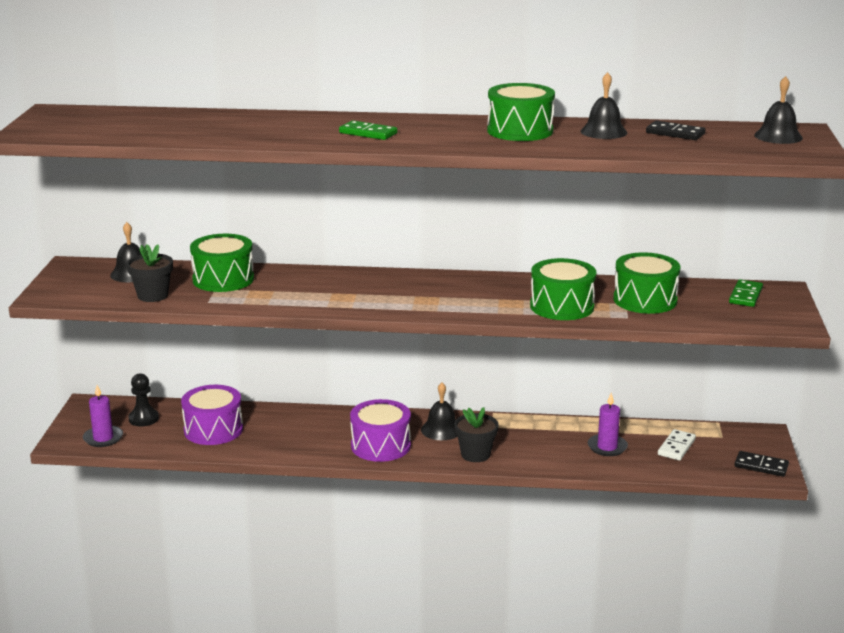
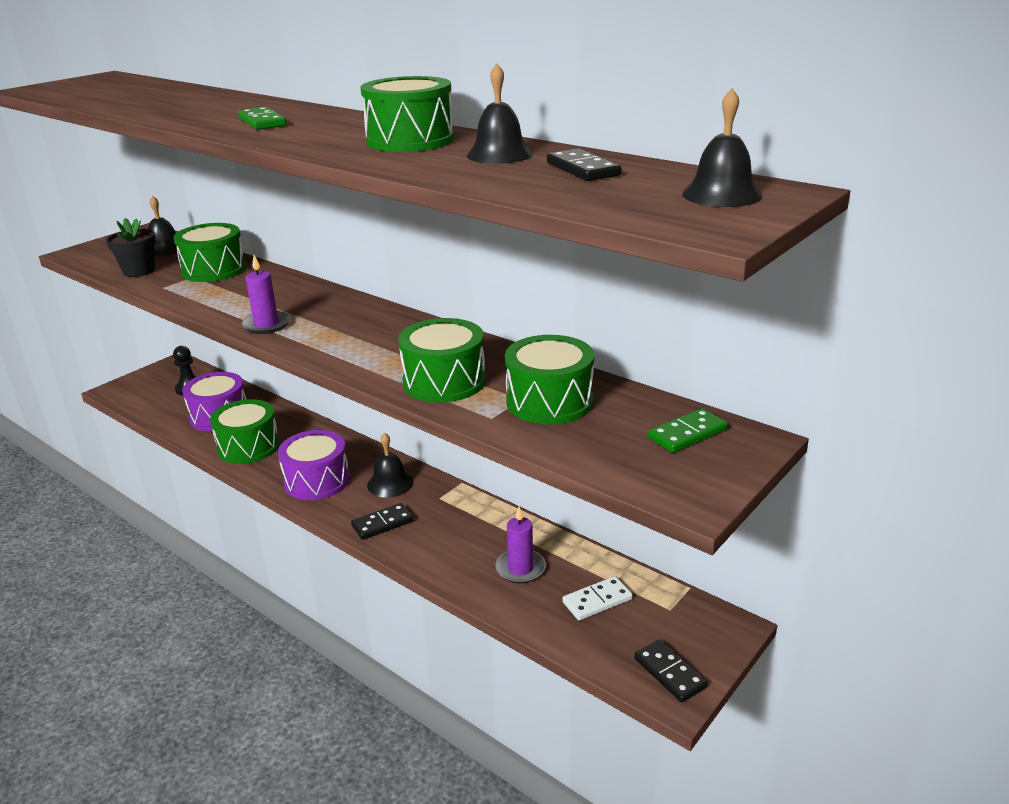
camera: 35 degrees right, 5 degrees up
(103, 438) = (140, 396): purple candle -> purple candle (266, 325)
(281, 442) = (248, 446): none -> green drum
(475, 454) = (382, 523): black flower pot -> black domino

